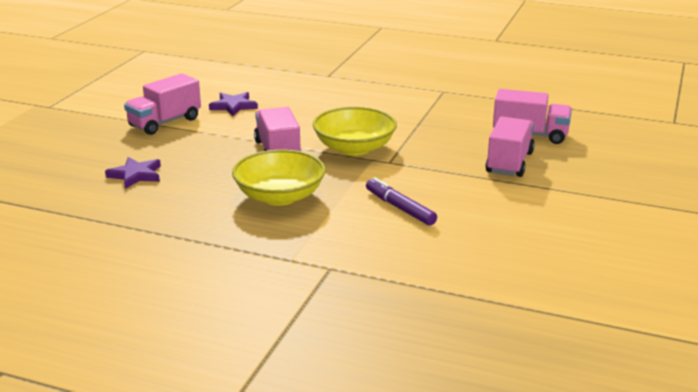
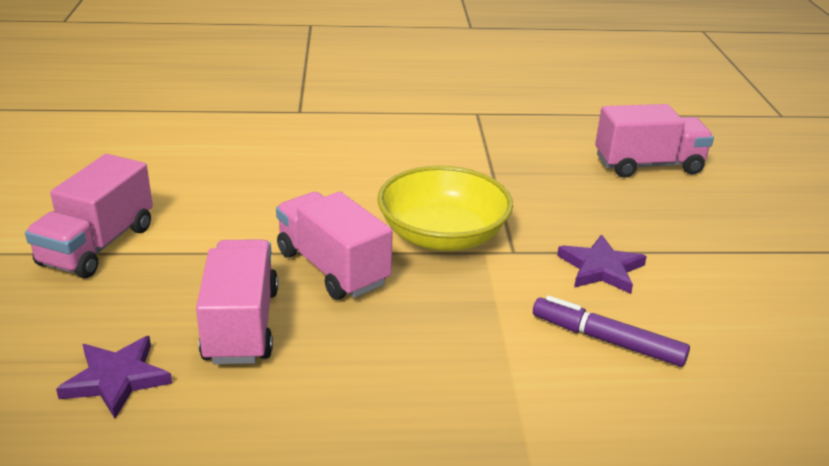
camera: 25 degrees left, 5 degrees up
(233, 106) = (195, 191): purple star -> purple star (601, 268)
(279, 196) = (408, 364): yellow bowl -> none
(509, 163) = (669, 218): pink truck -> pink truck (241, 325)

